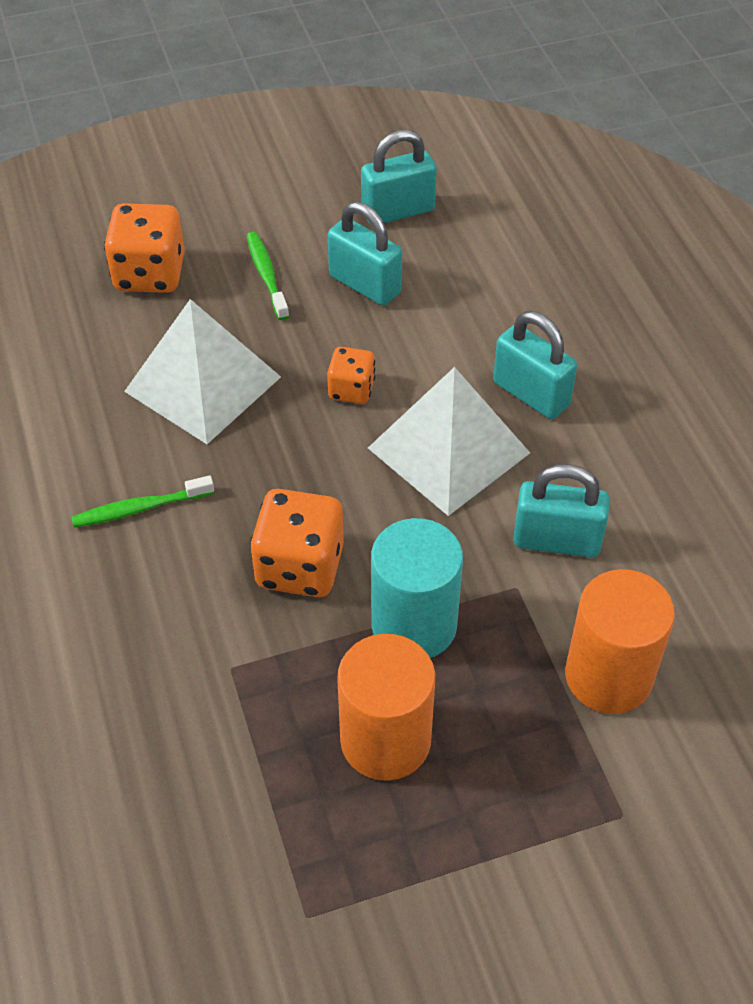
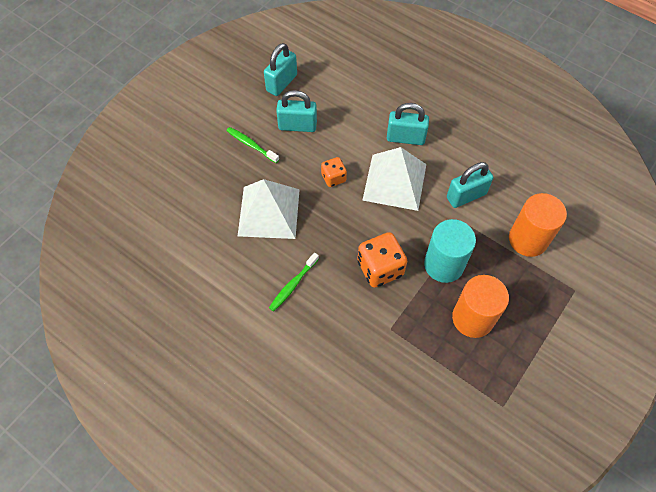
camera: 35 degrees left, 10 degrees up
(150, 274) = (198, 173): orange dice -> none

